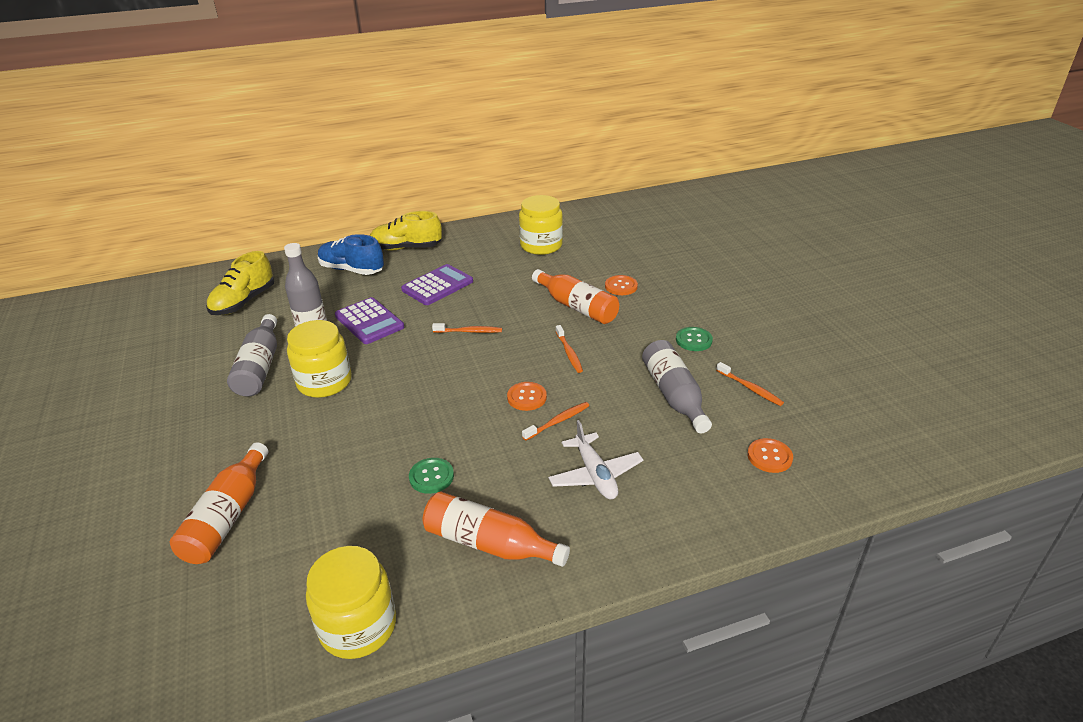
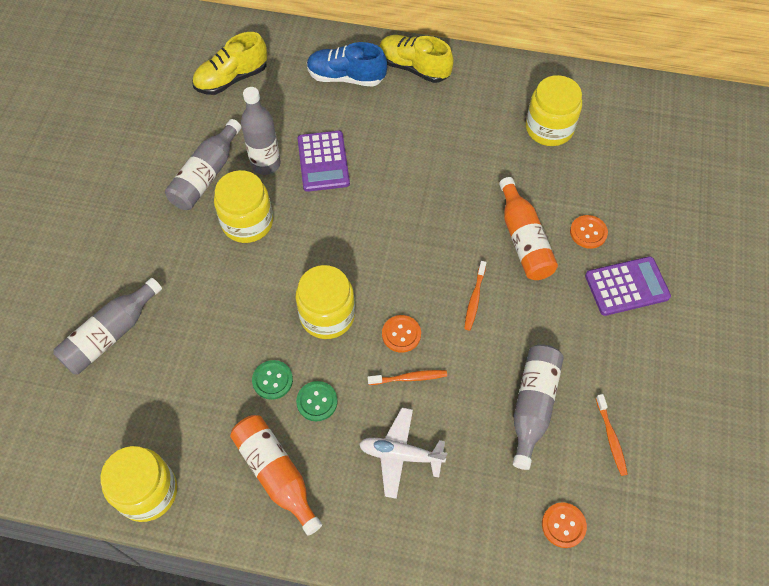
camera: 30 degrees right, 25 degrees up
(228, 516) = (110, 334): orange bottle -> grey bottle
(352, 270) = (346, 77): blue shoe -> blue shoe turned 45 degrees counterclockwise
(437, 286) = (411, 141): purple calculator -> purple calculator (627, 286)
(449, 412) = (327, 315): none -> yellow jar
(469, 331) = (402, 221): orange toothbrush -> none
(595, 474) = (400, 455): white plane -> white plane turned 90 degrees clockwise
(693, 340) = (605, 346): green button -> green button (317, 401)

